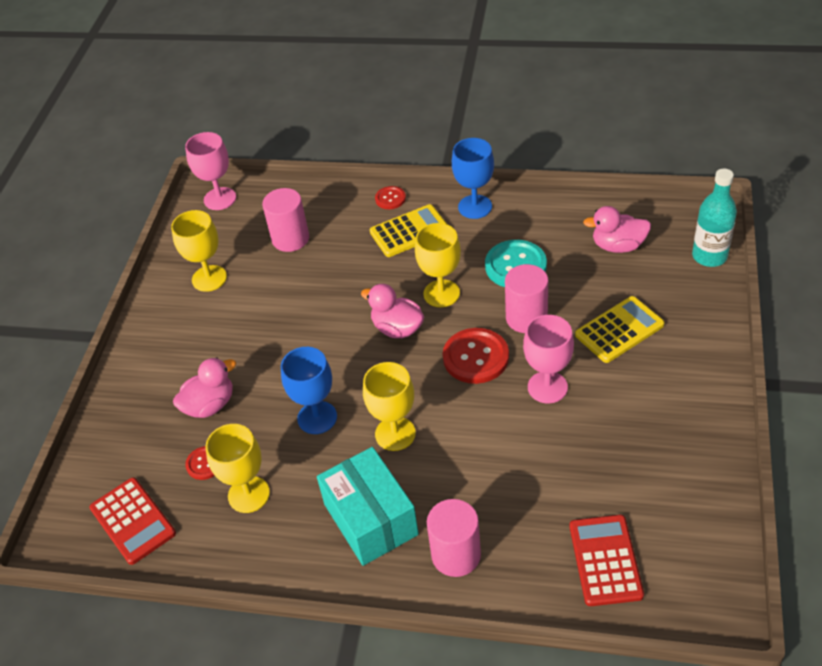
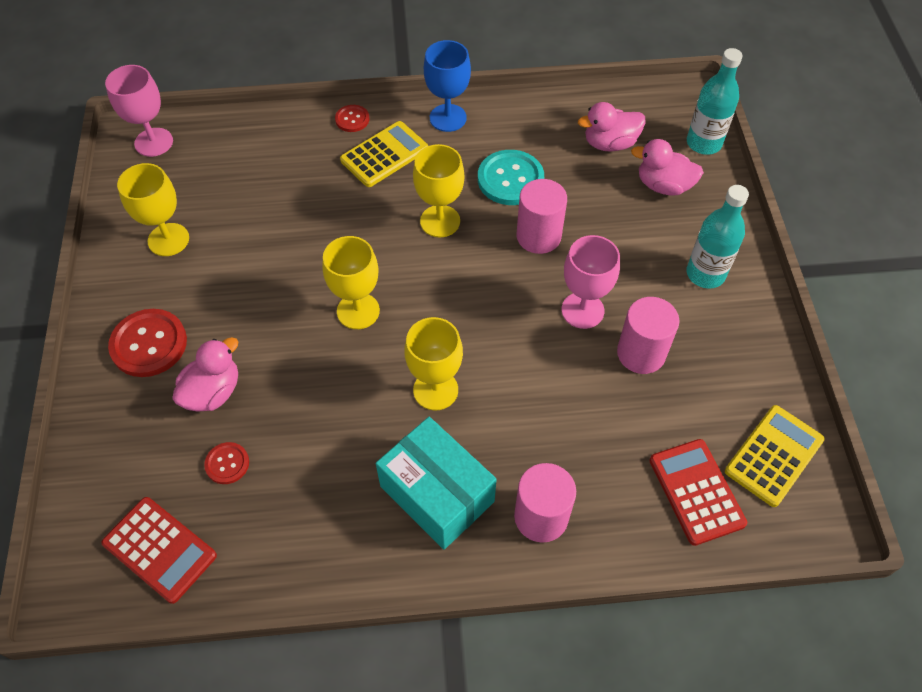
camera: 20 degrees left, 10 degrees up
(248, 494) = (290, 491): yellow goblet -> yellow goblet (358, 311)
(290, 239) = (251, 180): pink cylinder -> pink cylinder (641, 353)
(317, 417) = (343, 386): blue goblet -> none
(397, 328) = (403, 268): pink duck -> pink duck (663, 185)
(475, 357) = (497, 288): red button -> red button (149, 344)
(619, 330) = (637, 236): yellow calculator -> yellow calculator (773, 455)
(674, 372) = (705, 274): none -> turquoise bottle

